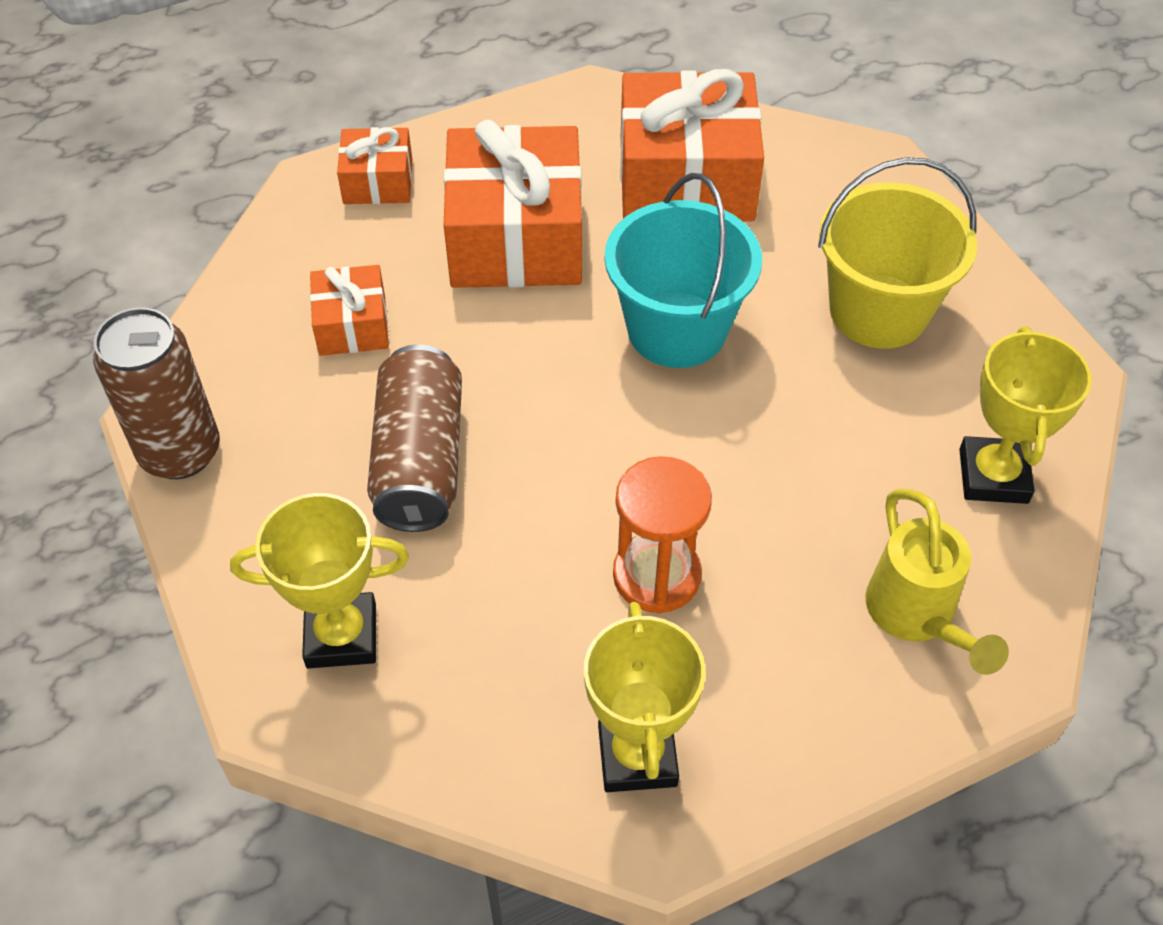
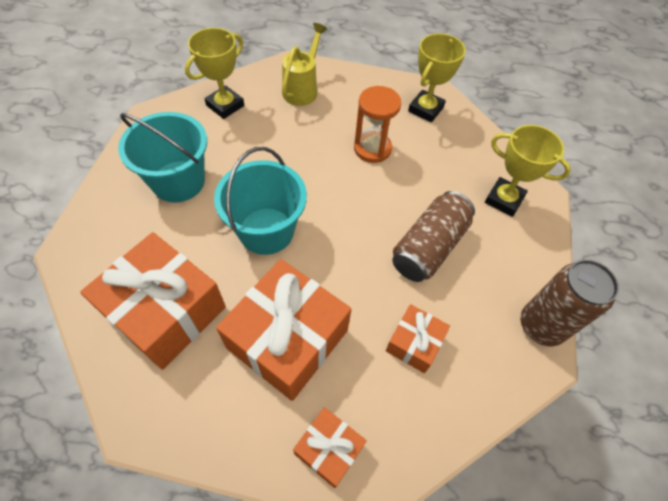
camera: 145 degrees left, 5 degrees up
(878, 311) = (178, 181): yellow bucket -> turquoise bucket

